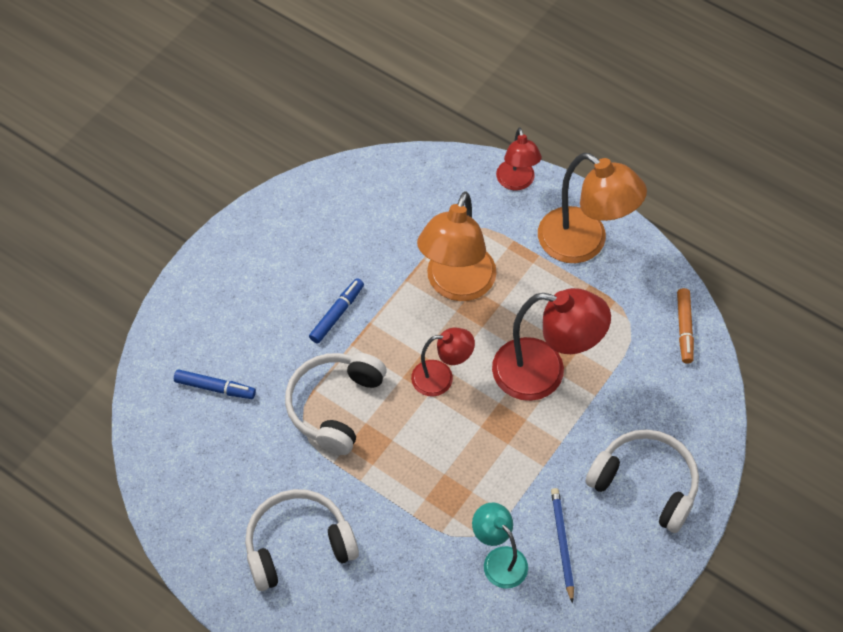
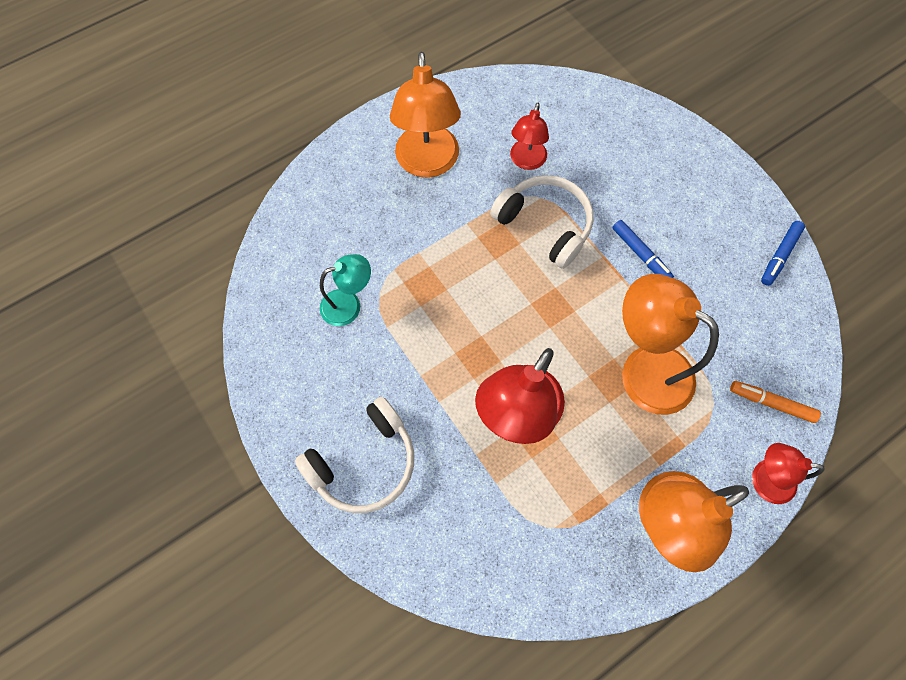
camera: 110 degrees right, 10 degrees up
(215, 388) = (593, 143): blue marker -> blue marker (779, 256)
(298, 545) = (427, 163): white headphones -> orange lamp
(441, 378) = (544, 320): red lamp -> red lamp (526, 161)
(562, 543) = (340, 362): blue pencil -> none
(684, 329) = (522, 585): orange marker -> orange marker (771, 403)

